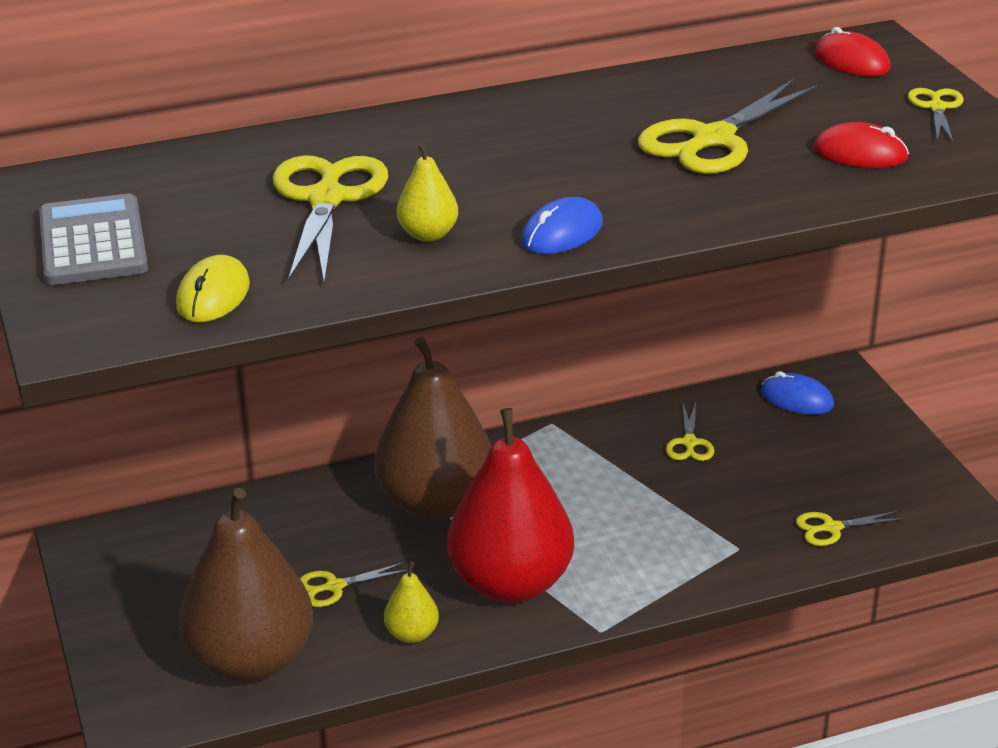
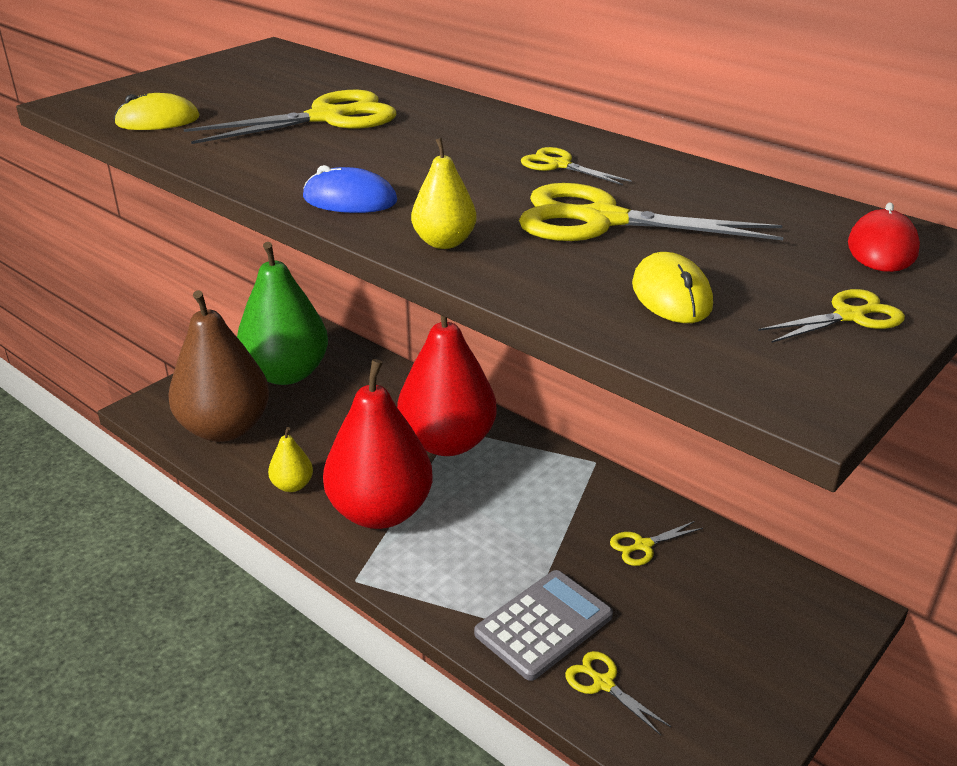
camera: 60 degrees right, 0 degrees up
(92, 242) = (207, 78): grey calculator -> grey calculator (543, 625)
(180, 582) = (286, 373): none -> green pear
(335, 587) = (322, 433): yellow scissors -> yellow scissors (559, 165)
(428, 234) = (302, 157): yellow pear -> yellow pear (444, 242)
(436, 503) = (447, 442): brown pear -> red pear
(796, 399) = (778, 592): blue mouse -> none
(860, 153) = (671, 295): red mouse -> yellow mouse

